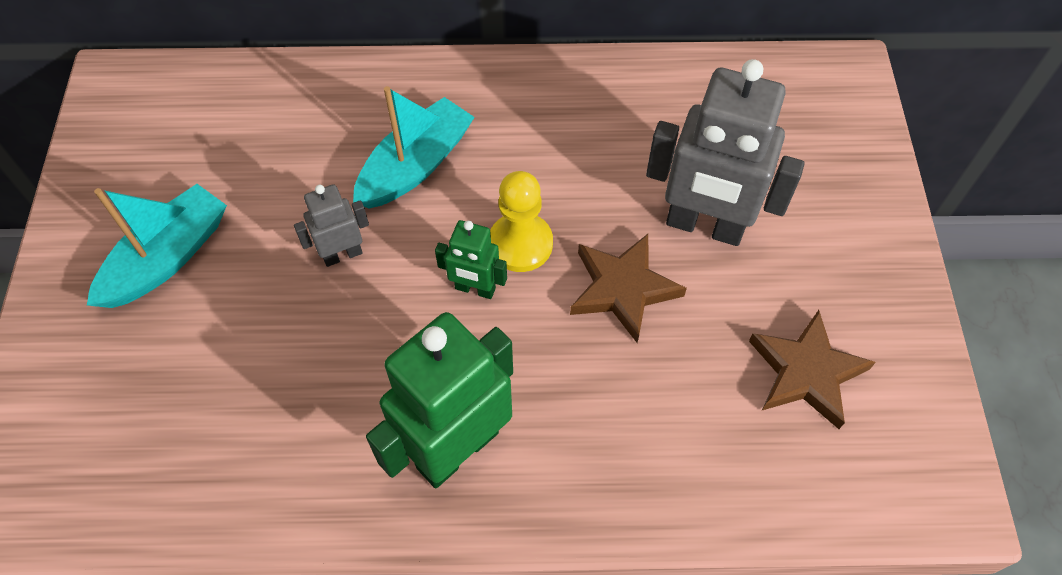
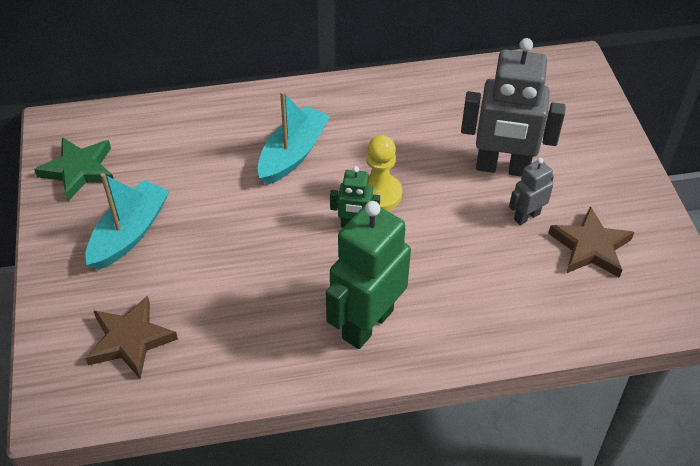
camera: 10 degrees left, 10 degrees down
(125, 153) = (79, 170): none -> green star
(342, 254) = (255, 216): grey robot -> grey robot (526, 216)
(623, 289) = (456, 212): brown star -> brown star (130, 340)

